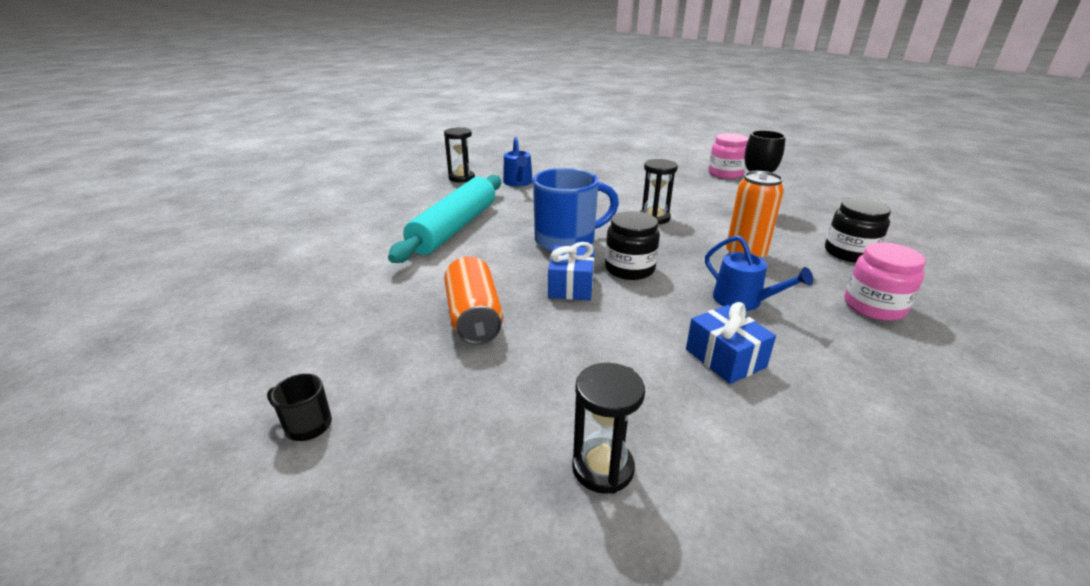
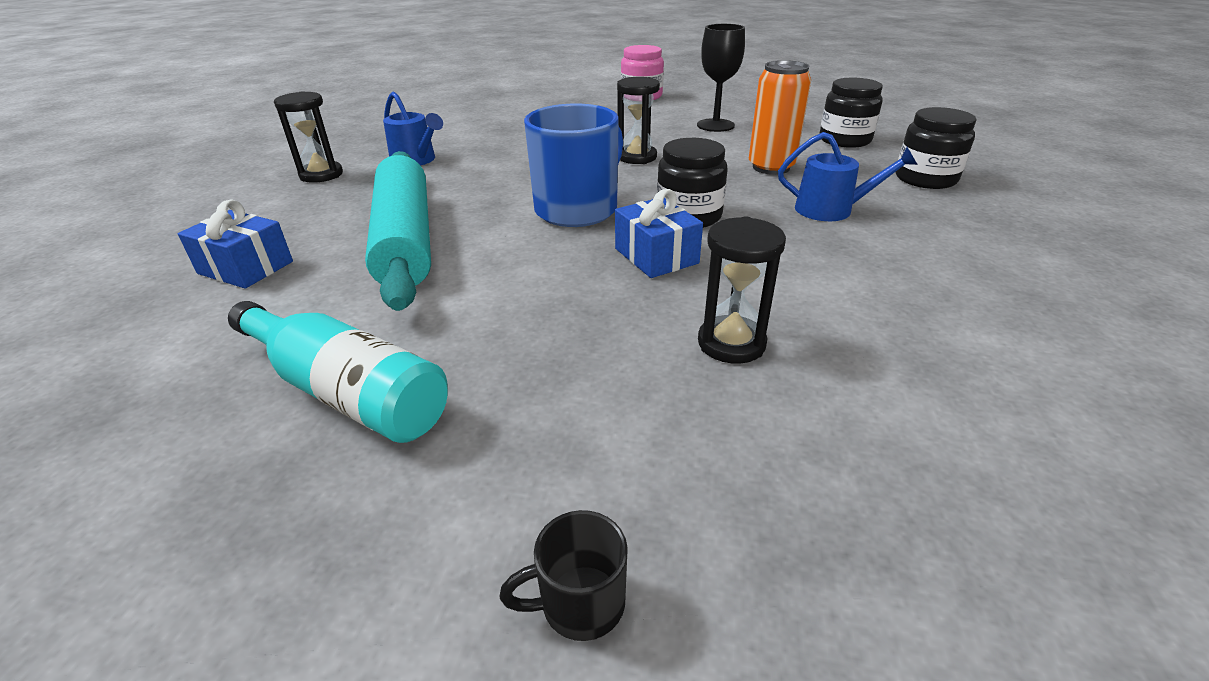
camera: 35 degrees left, 5 degrees up
(340, 293) = (347, 391): none -> turquoise bottle
(474, 317) = (598, 337): orange can -> none
(603, 468) = (966, 427): black hourglass -> black hourglass (731, 343)
(725, 358) = (895, 268): blue gift -> blue gift (246, 267)
(874, 306) = (925, 179): pink jar -> black jar

